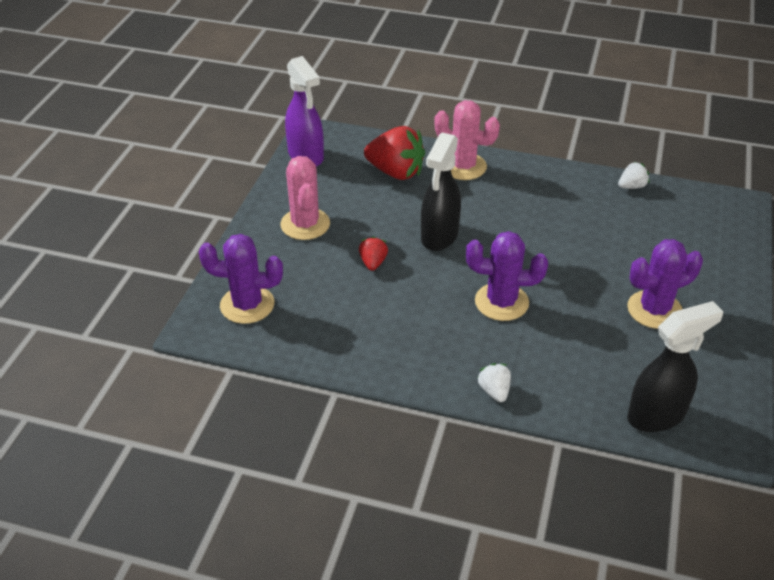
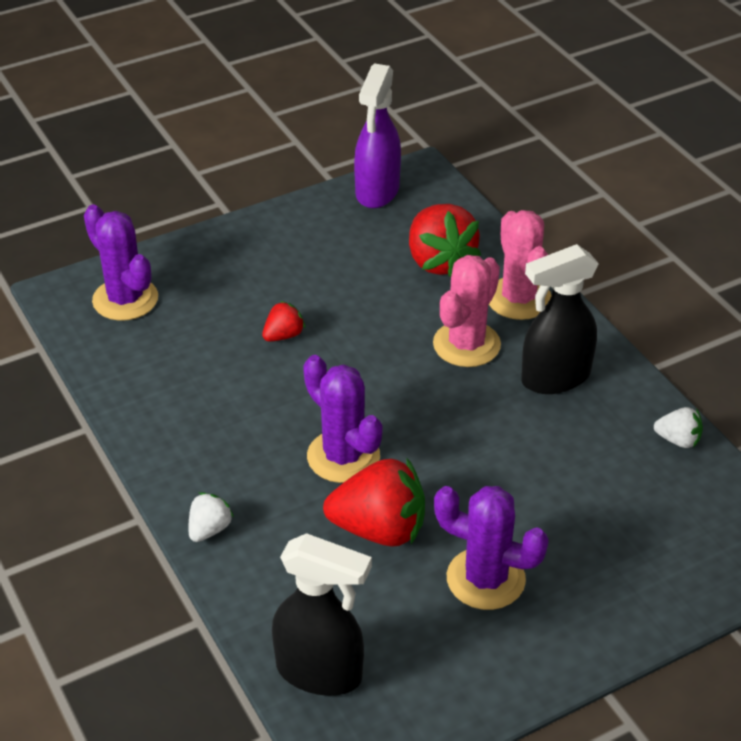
camera: 45 degrees right, 0 degrees up
(305, 224) = (278, 258): pink cactus -> pink cactus (466, 344)
(439, 236) = (383, 352): black spray bottle -> black spray bottle (554, 378)
(574, 324) = (379, 529): none -> red strawberry

